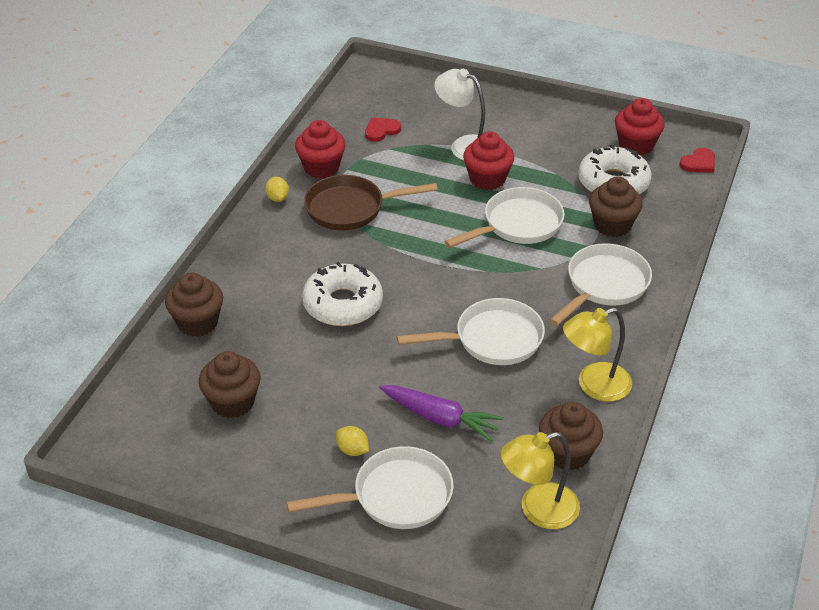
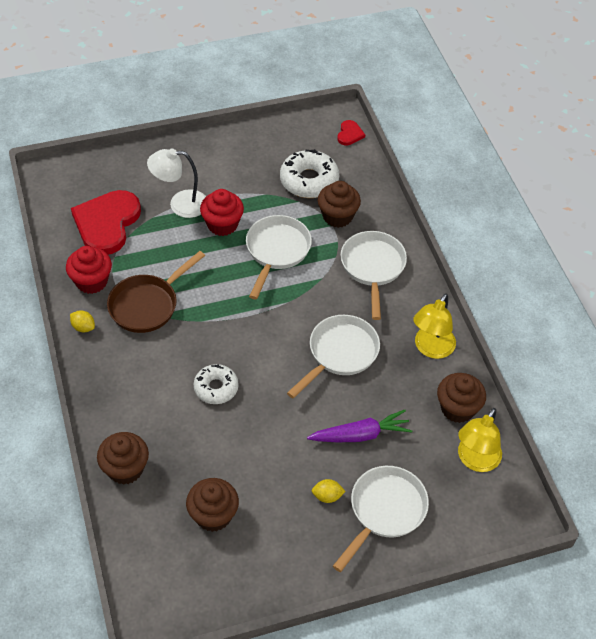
camera: 40 degrees left, 10 degrees up
(343, 304) = (216, 388): white donut -> white donut, size x0.65
(381, 130) = (107, 223): red heart -> red heart, size x2.27
(636, 145) = (297, 141): red cupcake -> none

